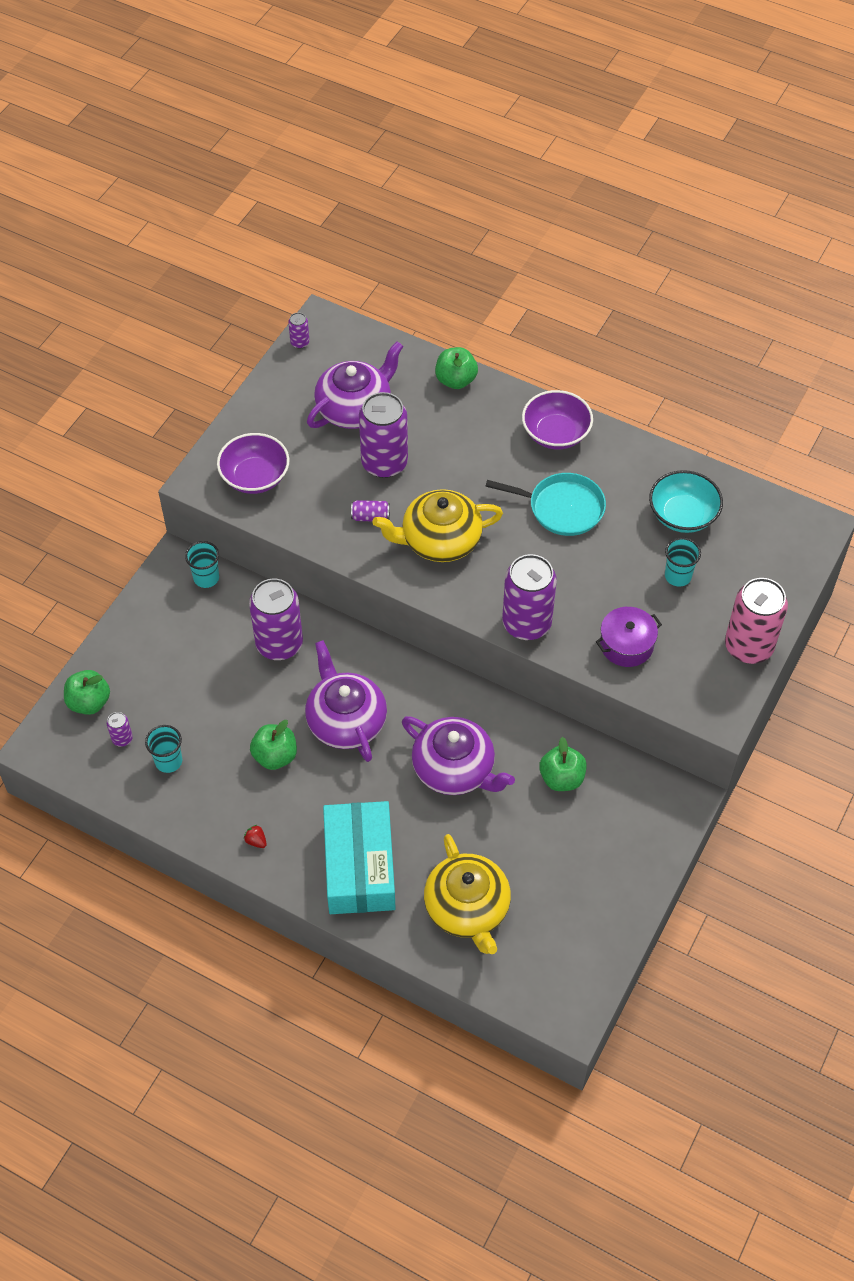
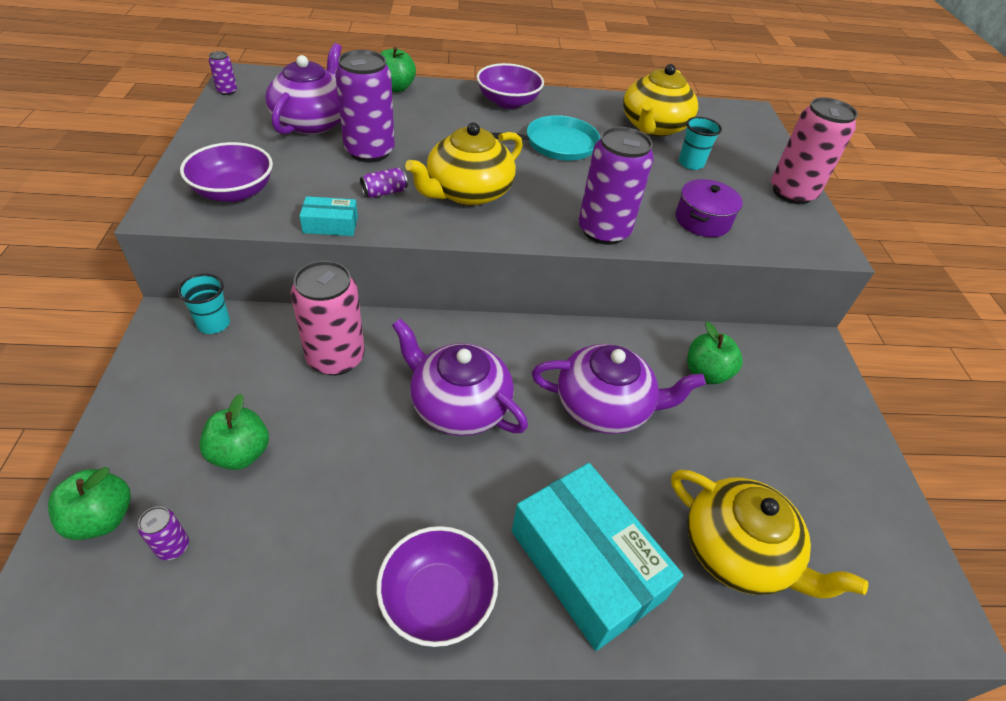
camera: 35 degrees left, 10 degrees down
(168, 761) = (257, 547): turquoise cup -> none
(256, 841) = (437, 598): red strawberry -> purple bowl
(275, 756) = (400, 478): green apple -> green apple (240, 453)
(279, 644) = (335, 358): purple can -> pink can
(311, 538) = (330, 224): none -> turquoise box
(683, 515) = (653, 127): turquoise bowl -> yellow teapot

